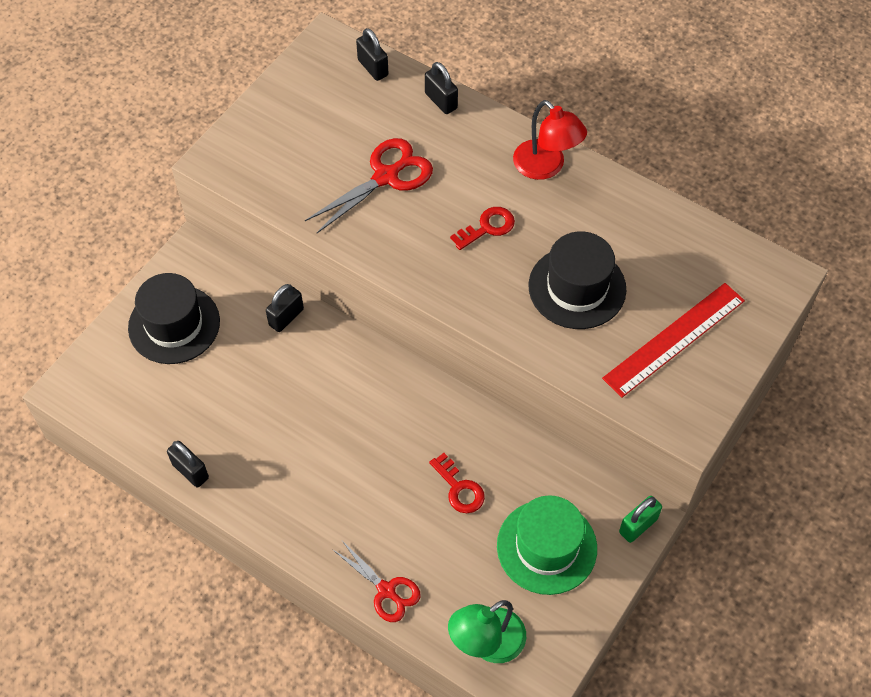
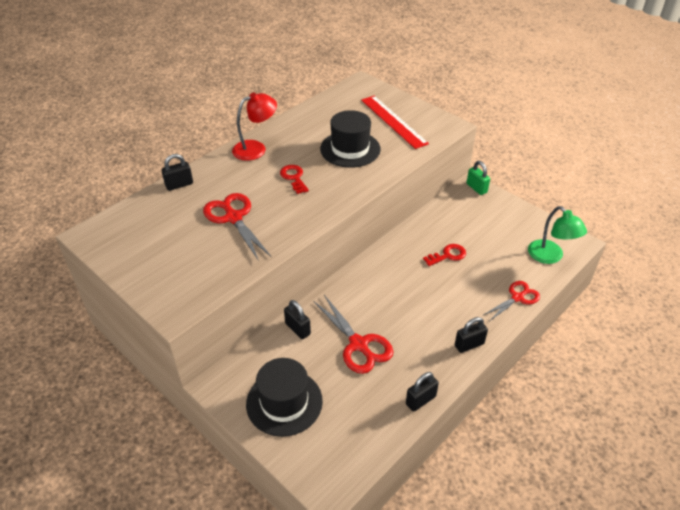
camera: 80 degrees left, 15 degrees down
(269, 390) = (358, 344): none -> red scissors
(373, 68) = (130, 213): black padlock -> black padlock (469, 345)
(546, 547) = (488, 224): green hat -> none

